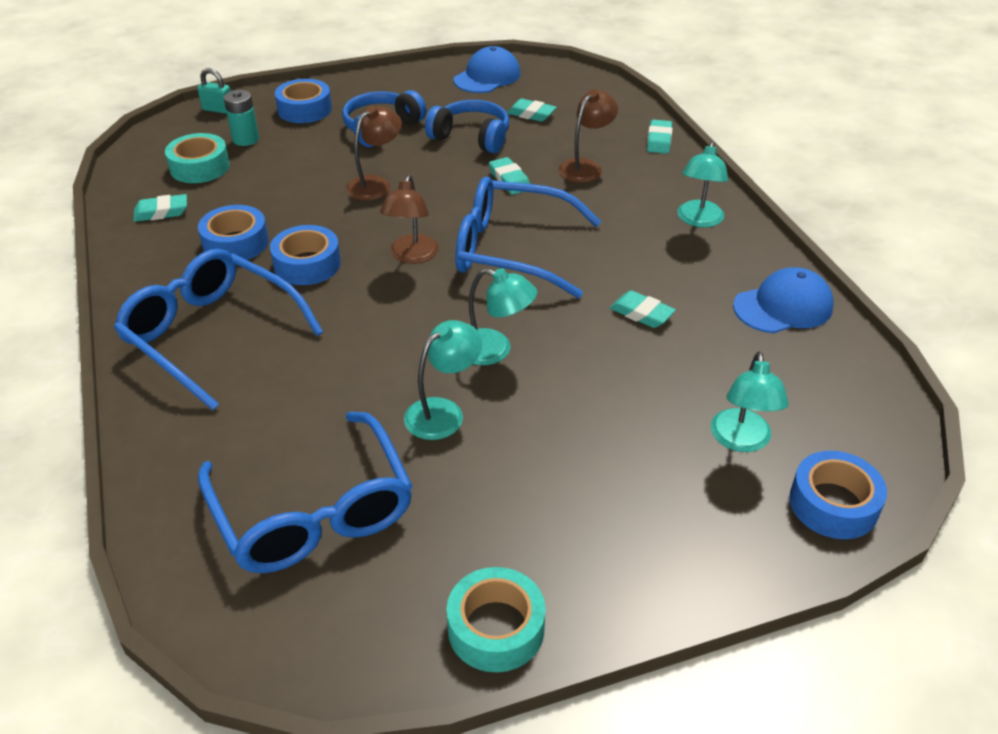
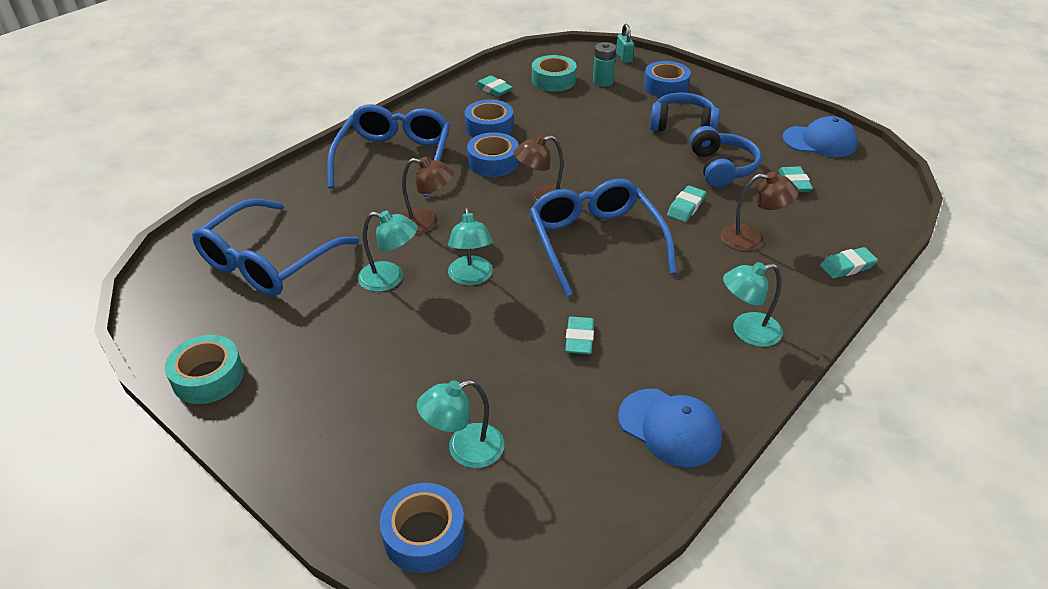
camera: 60 degrees right, 0 degrees up
(375, 184) = (610, 151): brown lamp -> brown lamp (426, 223)

